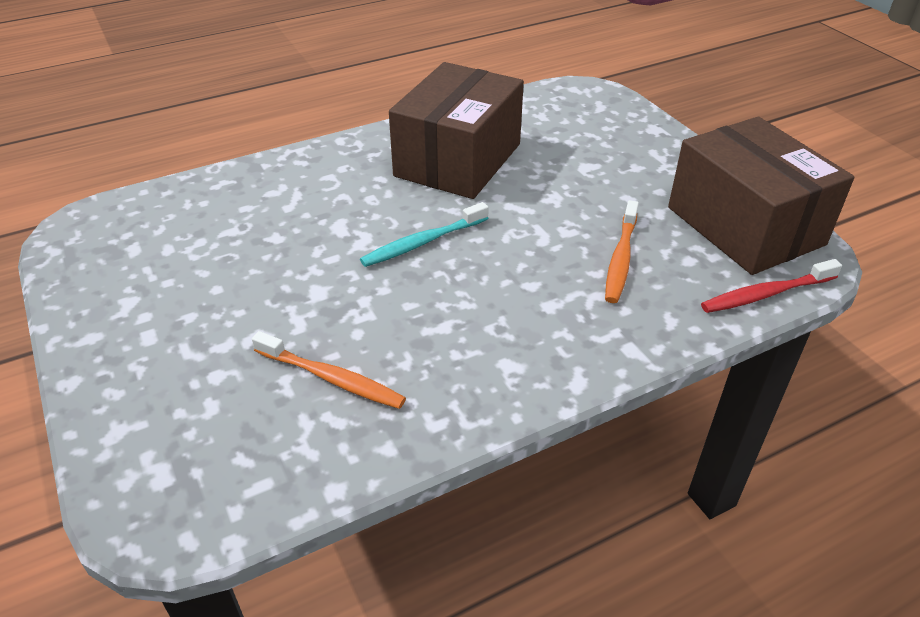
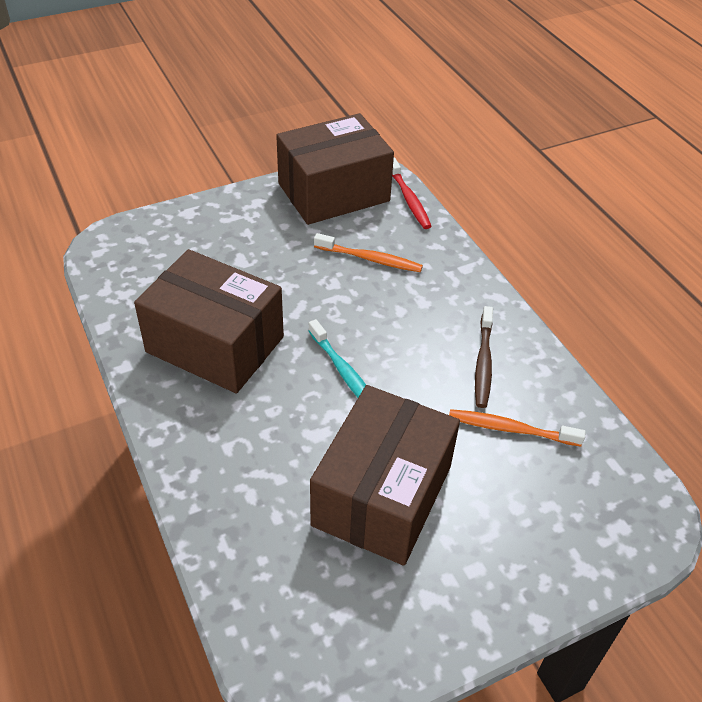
camera: 90 degrees left, 5 degrees up
(254, 271) = (382, 495): none -> brown box
(331, 378) = (510, 429): orange toothbrush -> orange toothbrush turned 105 degrees counterclockwise
(445, 358) = (483, 362): none -> brown toothbrush

